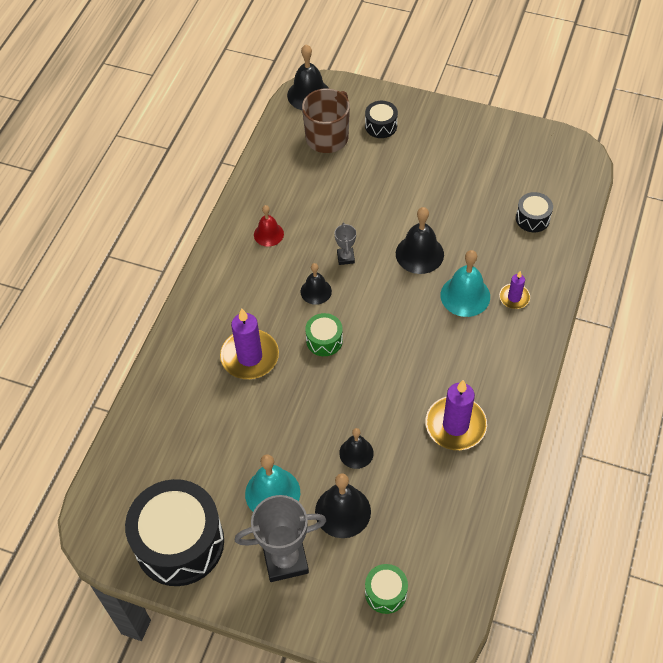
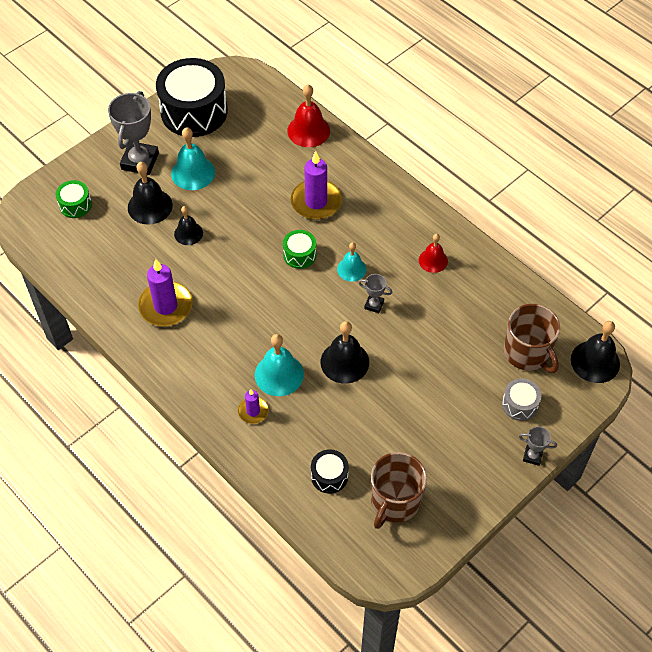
camera: 115 degrees right, 0 degrees up
(153, 408) = (308, 130): none -> red bell
(316, 291) = (351, 269): black bell -> turquoise bell
(381, 126) = (519, 404): black drum -> grey drum
(422, 104) = (532, 456): none -> grey trophy
(522, 169) = (395, 501): none -> brown mug

